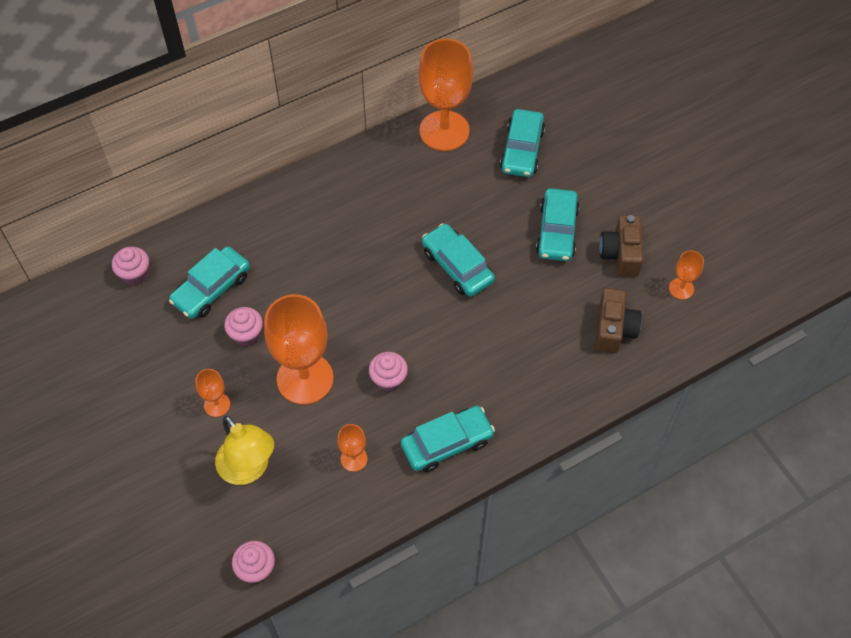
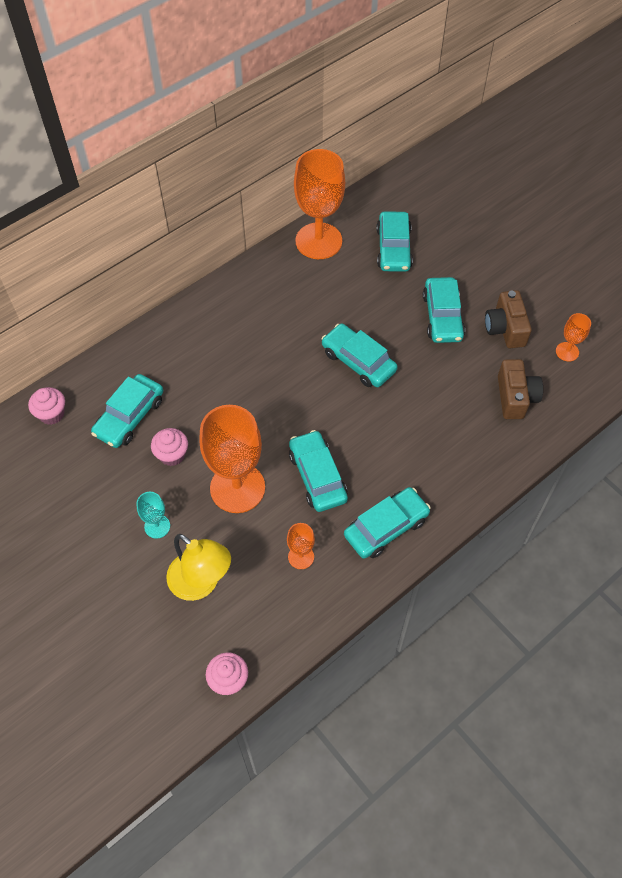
camera: 10 degrees left, 0 degrees up
(217, 405) = (157, 526): orange goblet -> turquoise goblet
(388, 379) = (317, 476): pink cupcake -> turquoise car

